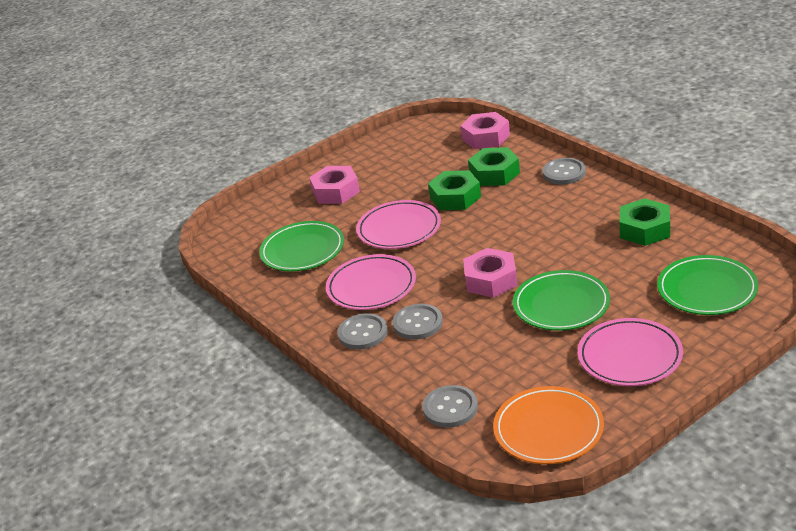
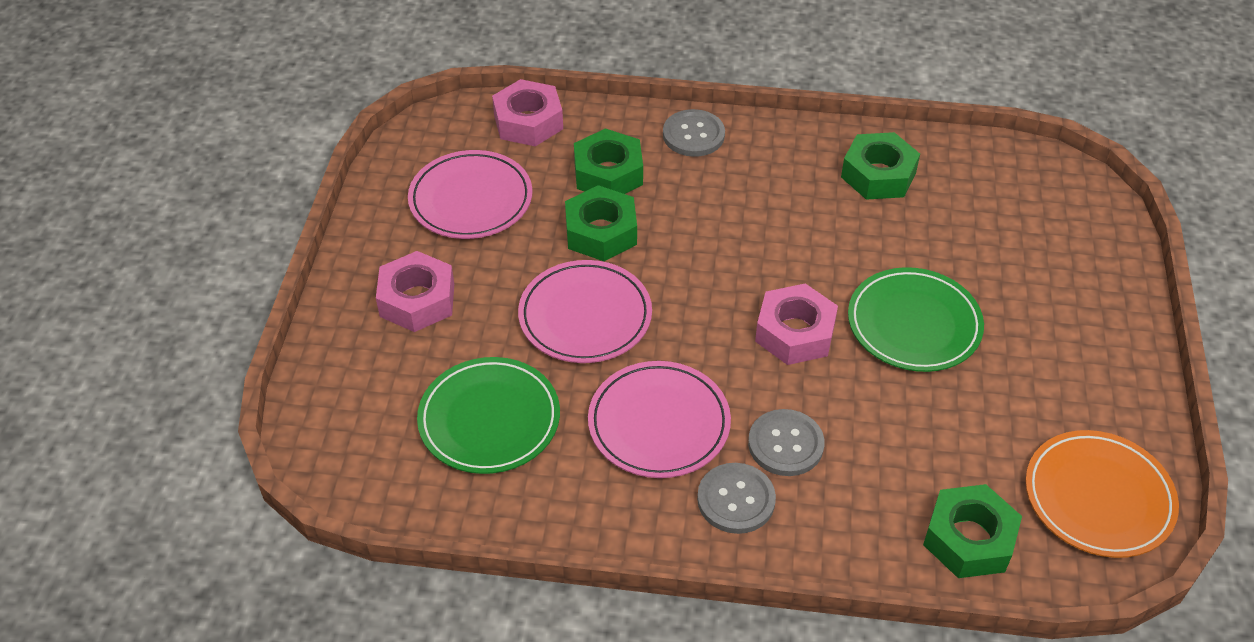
camera: 50 degrees left, 15 degrees up
(450, 408) = (969, 539): grey button -> green nut
(630, 356) = (1061, 352): pink plate -> pink plate (471, 199)
(707, 289) = (1031, 224): green plate -> none

